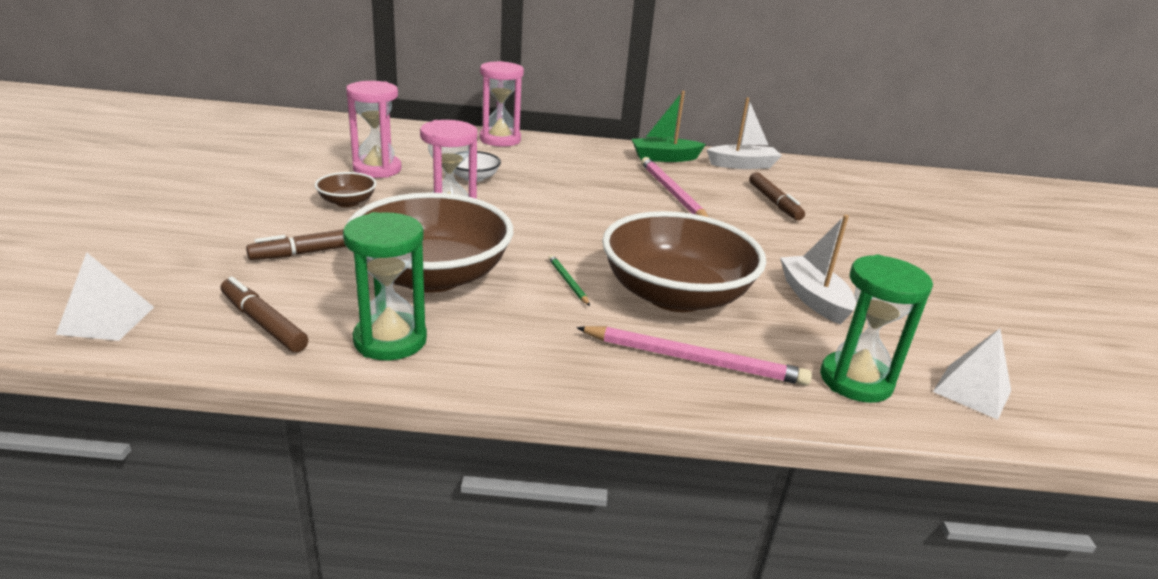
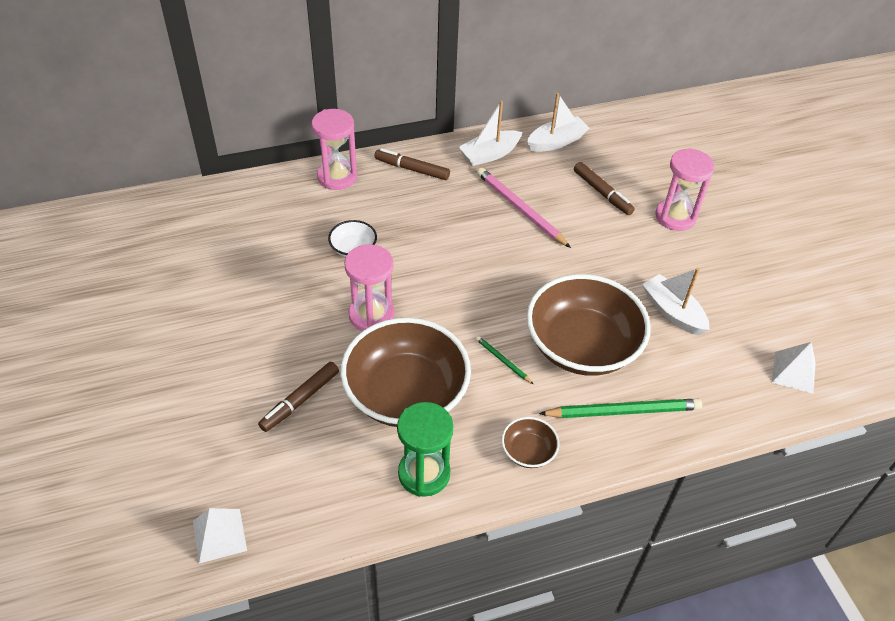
camera: 20 degrees left, 20 degrees up
(263, 323) = (328, 492): brown marker -> brown marker (412, 169)
(347, 202) = (277, 325): brown bowl -> brown bowl (528, 451)
(377, 169) = (266, 267): pink hourglass -> pink hourglass (675, 217)
(664, 158) = (489, 154): green boat -> white boat
(694, 360) = (623, 411): pink pencil -> green pencil
(855, 381) = (725, 391): green hourglass -> none

